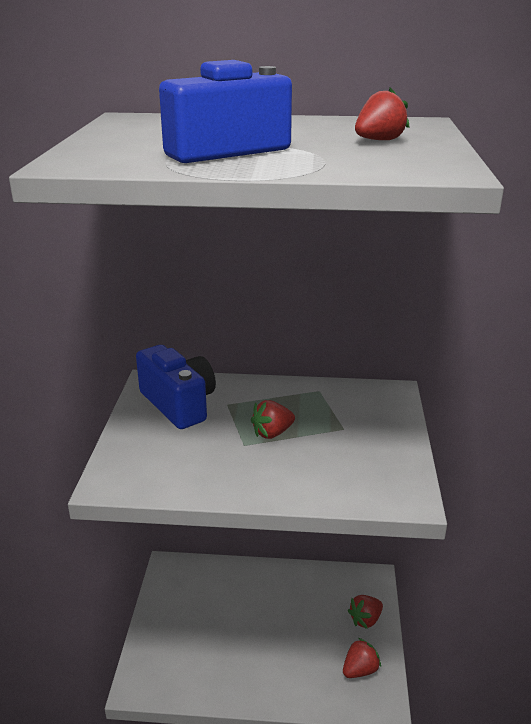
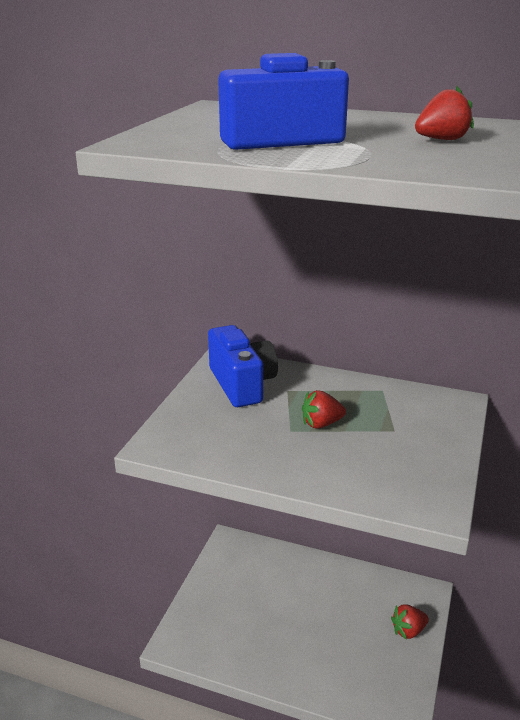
camera: 15 degrees right, 0 degrees up
(360, 670) = (389, 678): red strawberry -> none

